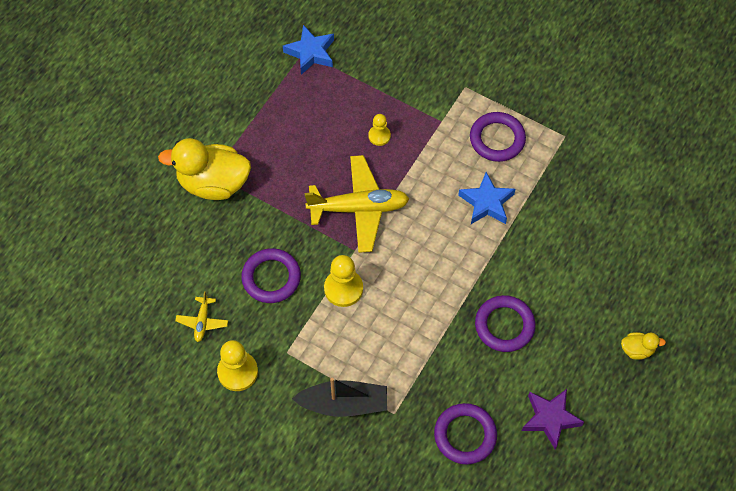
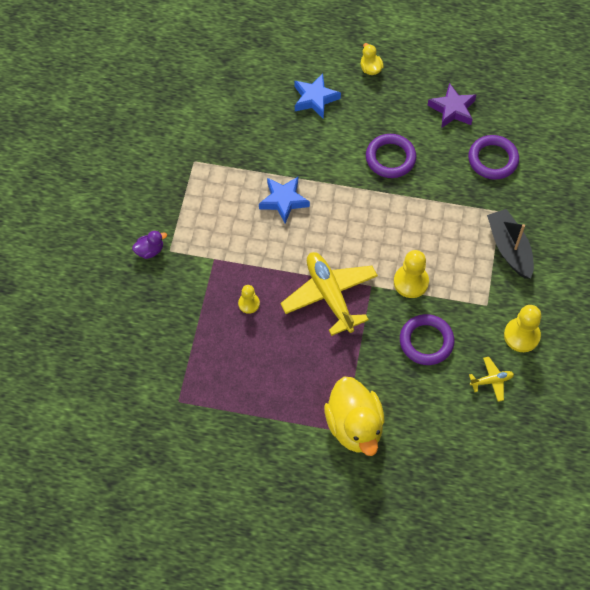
camera: 110 degrees left, 0 degrees up
(310, 53) = (177, 394): blue star -> blue star (315, 99)
(471, 71) = (150, 250): none -> purple duck
(497, 139) = (216, 210): purple ring -> none

